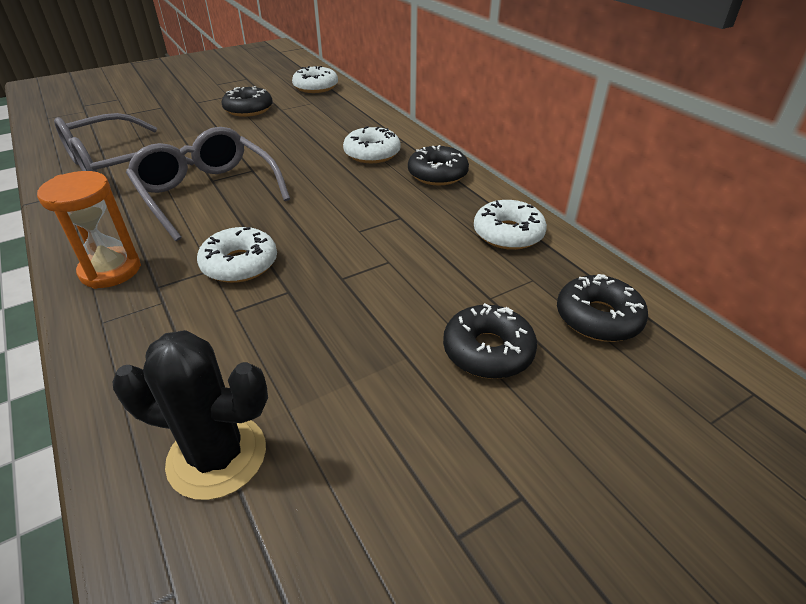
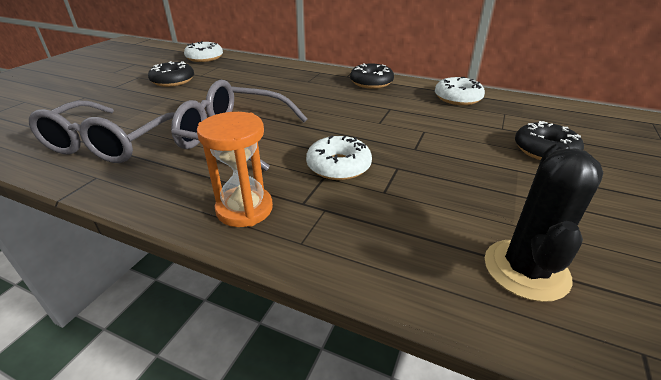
camera: 35 degrees left, 5 degrees down
(217, 456) = (526, 269): black cactus -> black cactus turned 45 degrees counterclockwise
(372, 153) = (313, 83): white donut -> none
(598, 318) = (558, 118): black donut -> none

